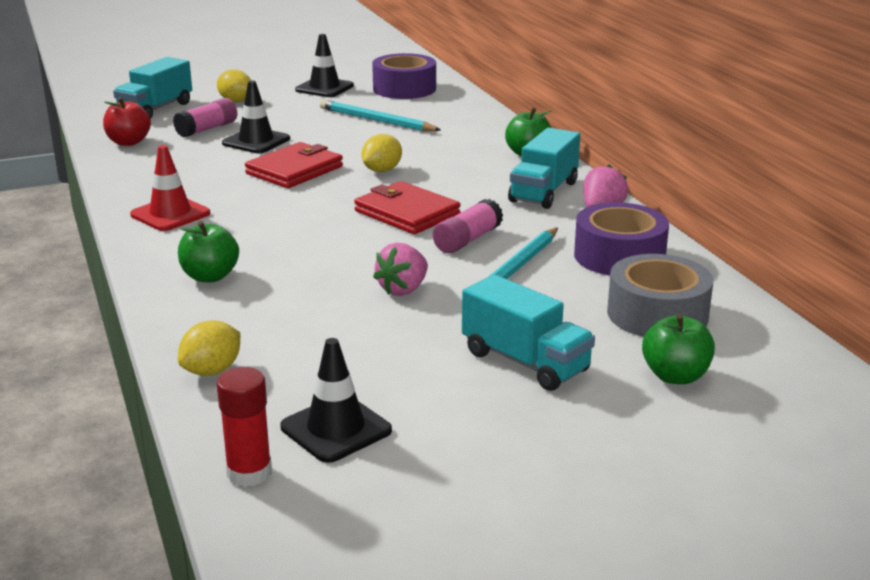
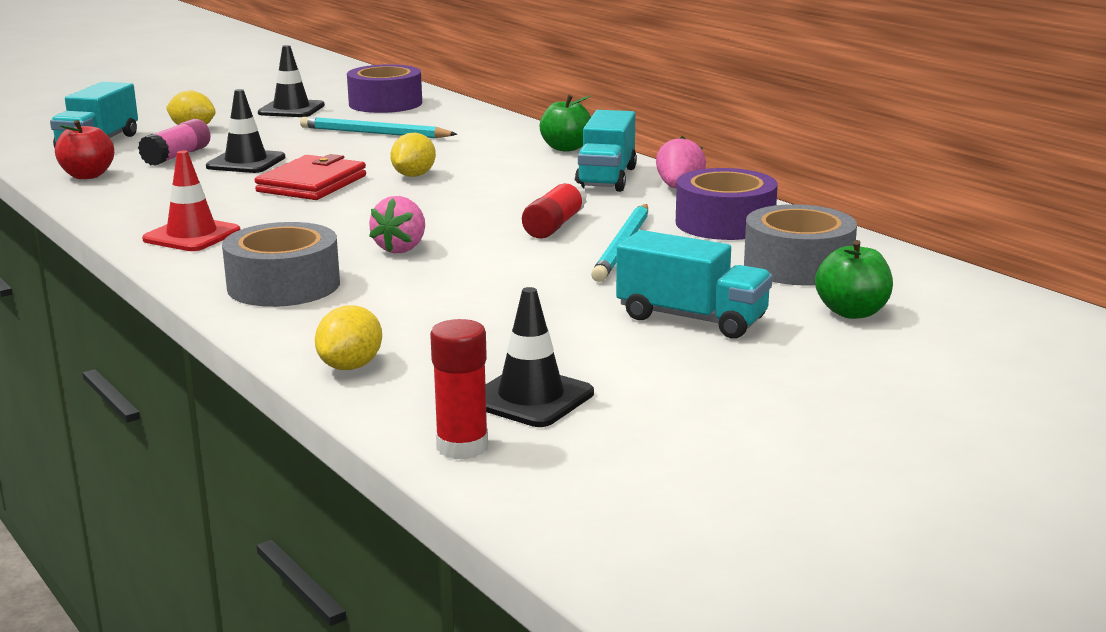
camera: 15 degrees left, 5 degrees down
(210, 276) = (283, 285): green apple -> grey tape
(403, 289) = (515, 274): pink strawberry -> pink strawberry (401, 249)
(407, 213) = (470, 209): red wallet -> none
(467, 240) = (554, 225): pink glue stick -> red glue stick

